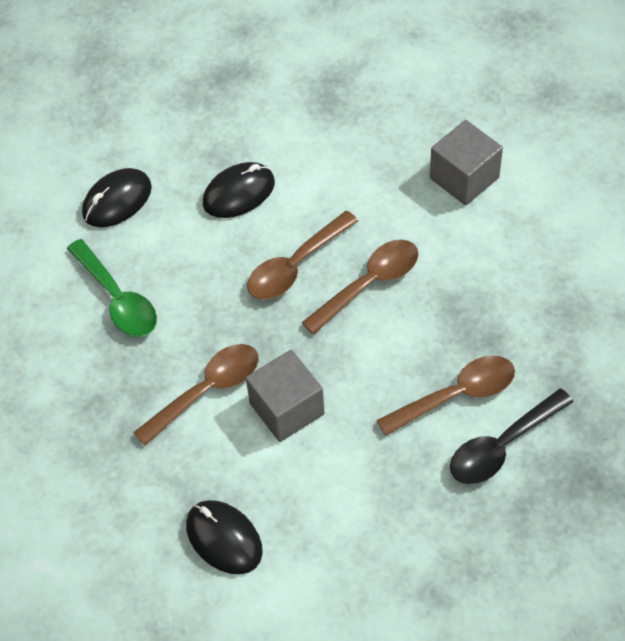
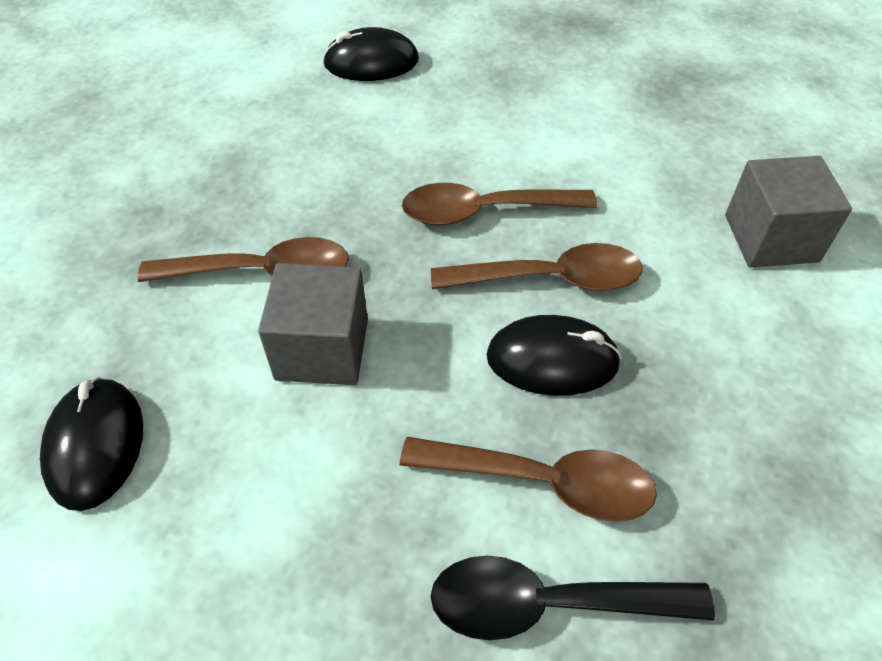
camera: 35 degrees right, 5 degrees down
(117, 299) = (278, 137): green spoon -> none
(239, 193) = (493, 116): black mouse -> black mouse (552, 360)

